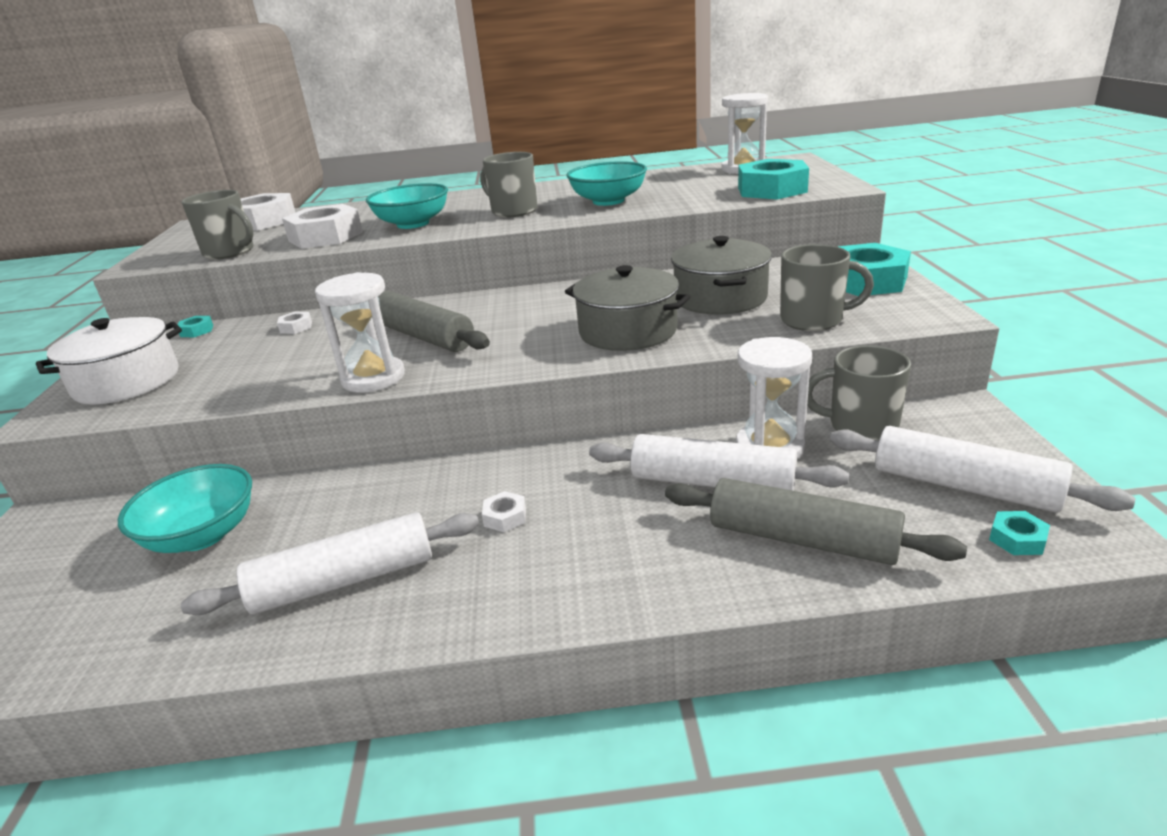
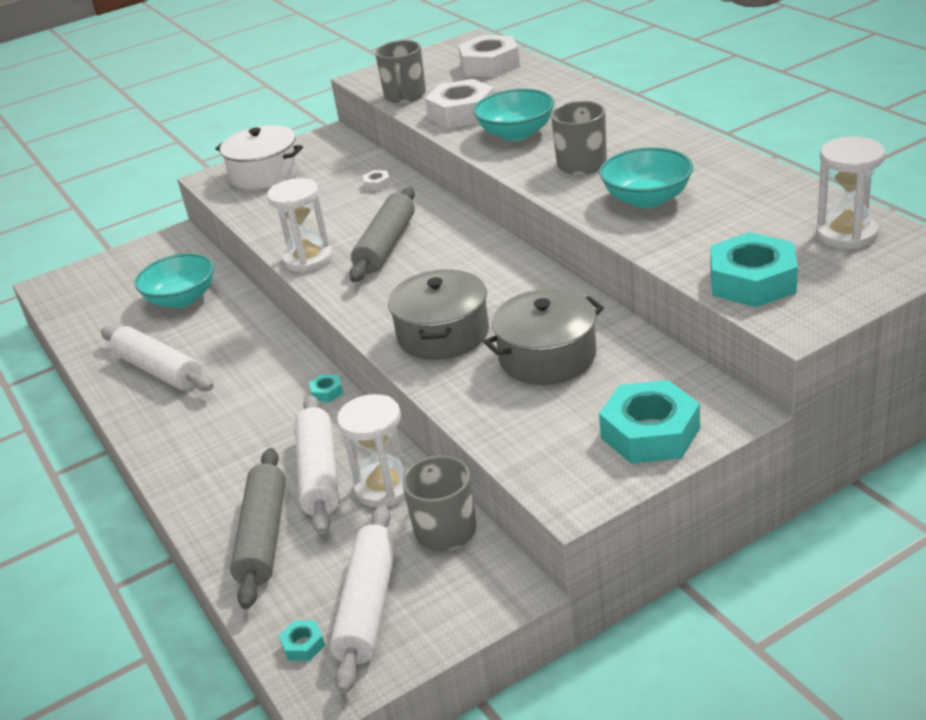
camera: 65 degrees right, 5 degrees up
(197, 331) = (351, 150): turquoise nut -> turquoise nut (327, 392)
(505, 517) = (241, 399): white nut -> none
(813, 320) = (519, 425): grey mug -> none

